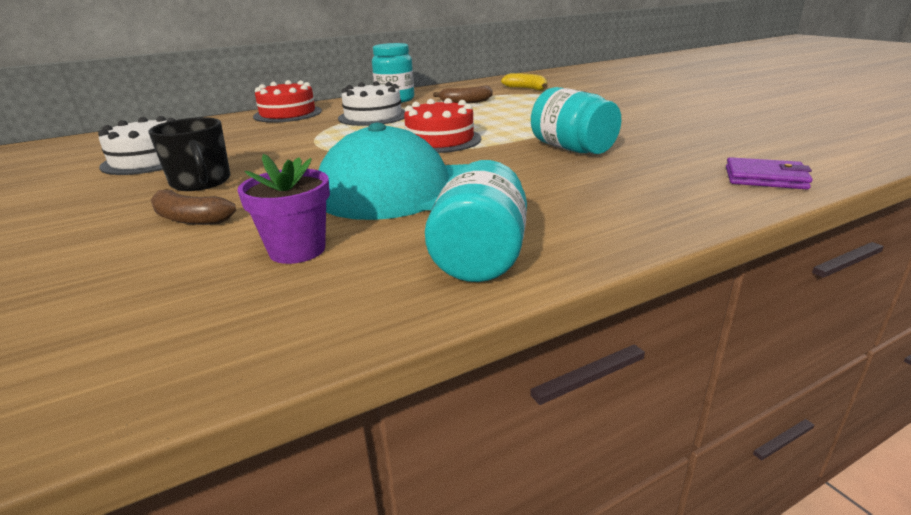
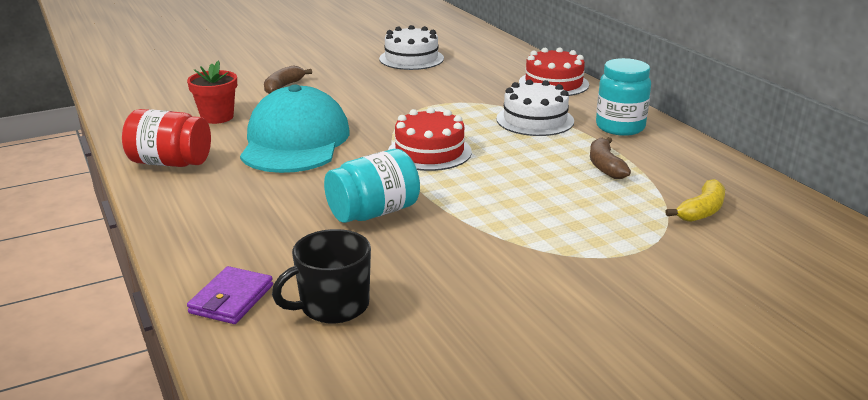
camera: 90 degrees right, 0 degrees up
(201, 182) = (351, 80): black mug -> black mug (333, 306)
(297, 250) = (217, 117): purple flower pot -> red flower pot
(480, 257) = (170, 163): turquoise jar -> red jar

